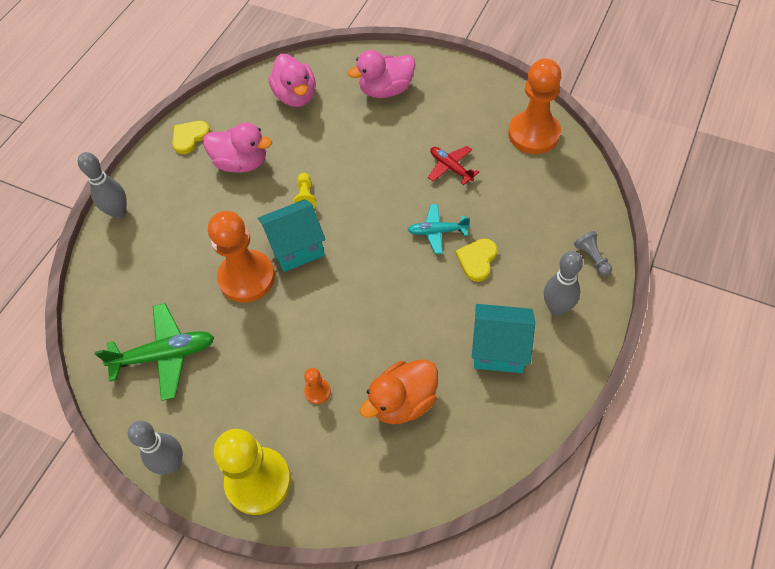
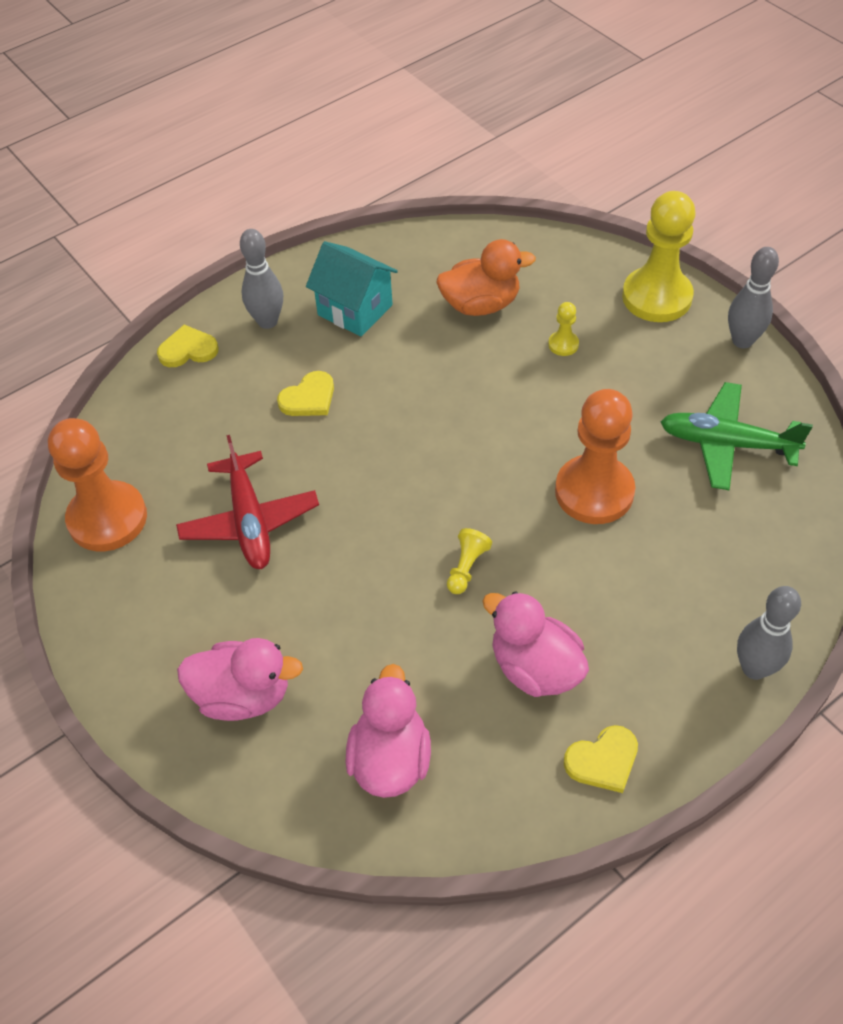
camera: 155 degrees left, 5 degrees down
(296, 248) = (513, 502): turquoise house -> none
(317, 391) = (563, 344): orange pawn -> yellow pawn
(437, 232) = (329, 447): turquoise plane -> none
(450, 167) = (250, 521): red plane -> red plane, size x1.65
(592, 258) = (188, 350): grey pawn -> yellow heart

